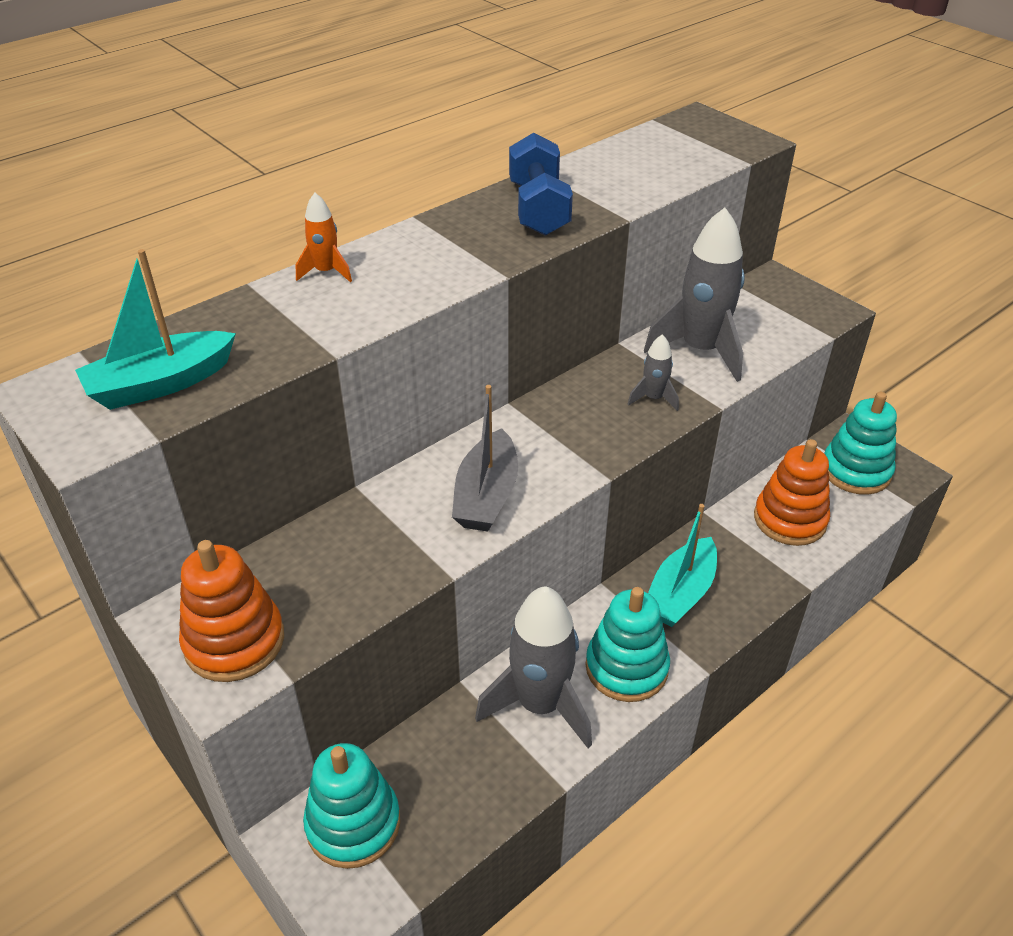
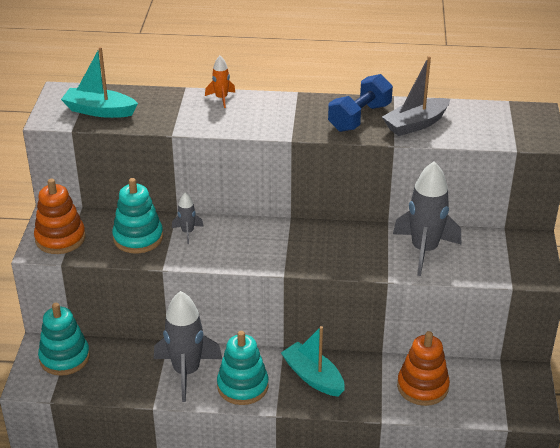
camera: 45 degrees right, 5 degrees down
(486, 495) = (221, 248): grey boat -> grey boat (415, 124)
(653, 398) = (361, 256): grey rocket -> grey rocket (187, 232)
(680, 593) = (313, 377): turquoise boat -> turquoise boat turned 60 degrees clockwise
(856, 471) = (501, 392): turquoise stacking toy -> turquoise stacking toy (138, 238)

